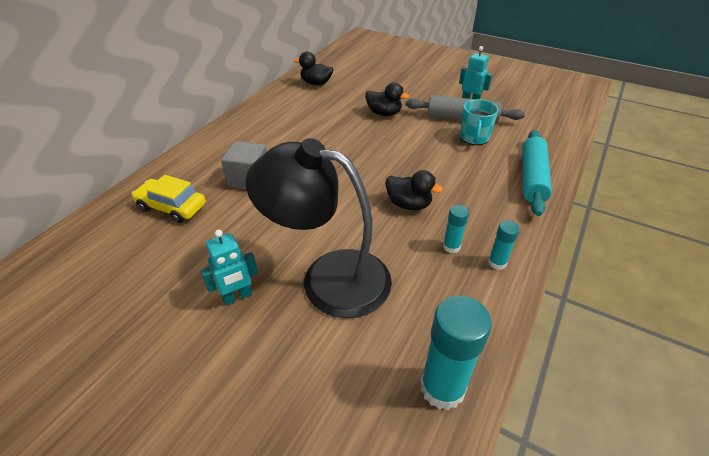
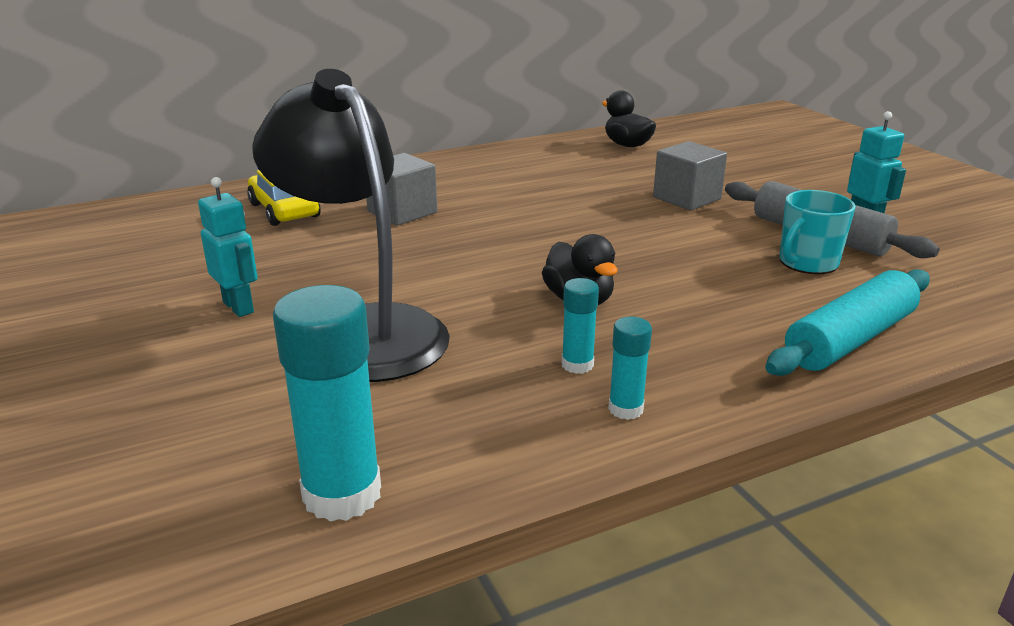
camera: 35 degrees right, 15 degrees down
(237, 297) = (239, 307): turquoise robot -> turquoise robot turned 135 degrees counterclockwise
(384, 113) = (686, 198): black duck -> grey cube

